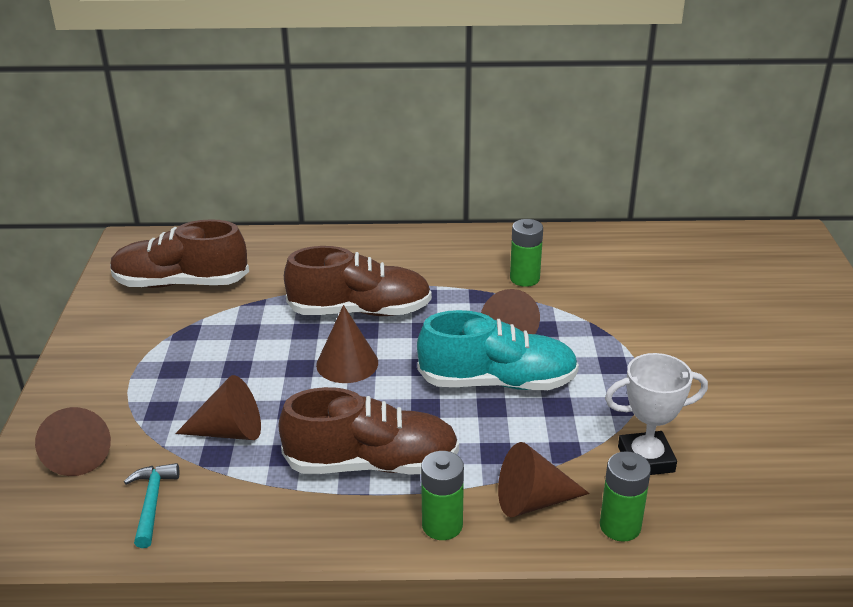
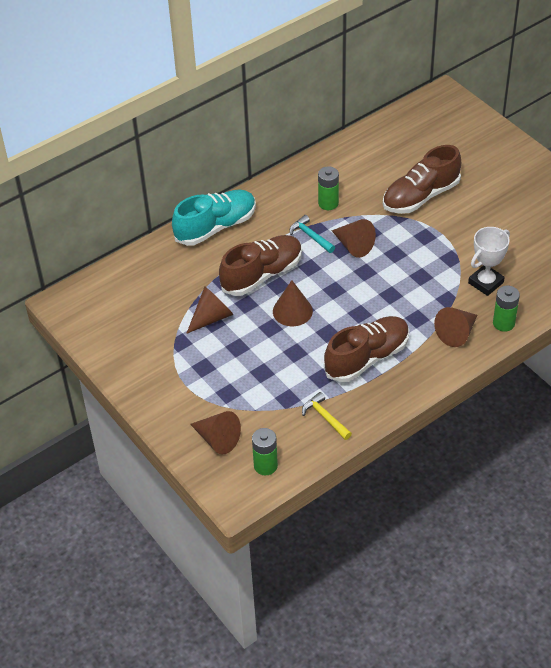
camera: 35 degrees left, 15 degrees up
(152, 503) = (287, 439): turquoise hammer -> turquoise hammer (310, 236)
(181, 283) = (134, 313): brown shoe -> brown shoe (420, 196)
(229, 431) = (278, 383): brown cone -> brown cone (211, 317)
(229, 505) = (325, 417): none -> yellow hammer
(442, 525) = (430, 368): green battery -> green battery (265, 466)
(497, 382) = (379, 279): turquoise shoe -> turquoise shoe (216, 227)

